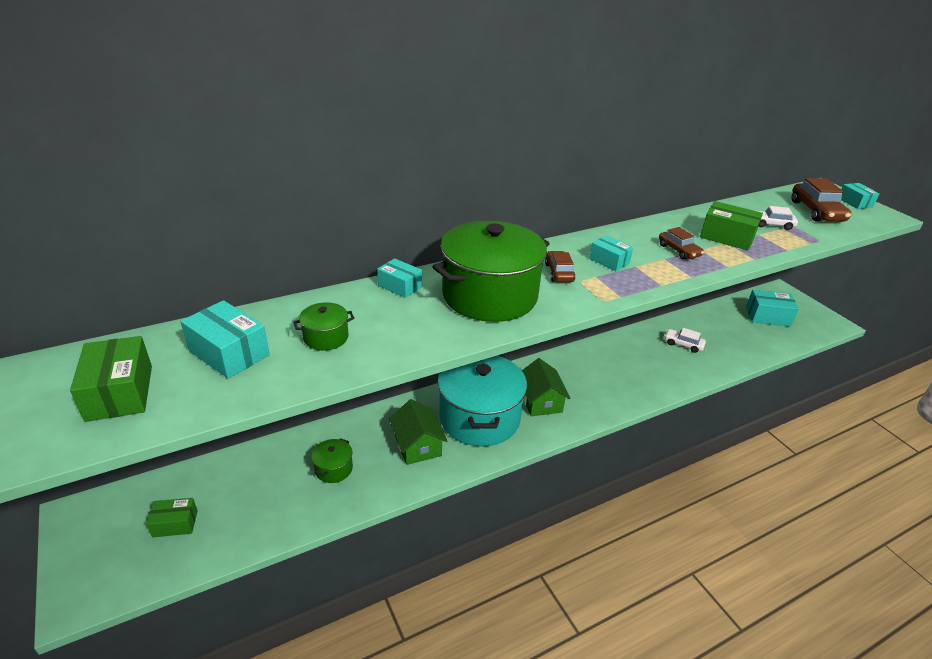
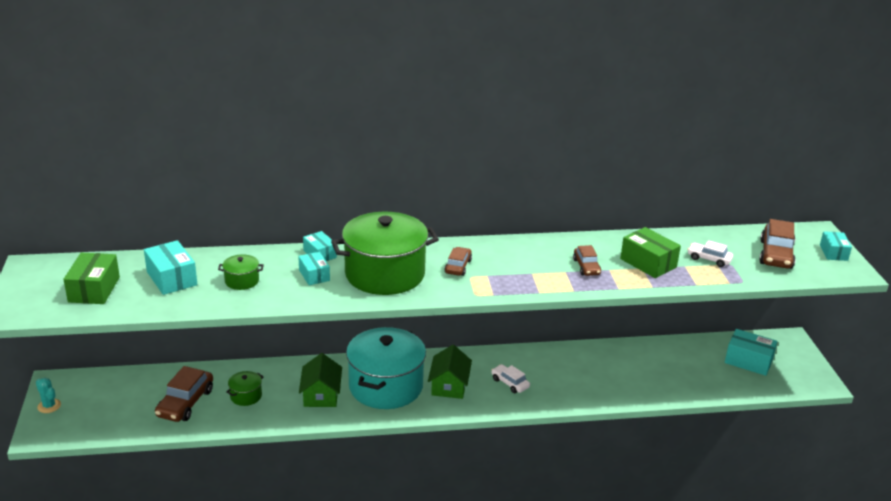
camera: 20 degrees right, 5 degrees down
(78, 552) = (49, 406): none -> turquoise cactus
(175, 524) = (117, 404): green box -> none
(264, 497) = (185, 403): none -> brown car
(609, 261) = (512, 264): turquoise box -> turquoise box (314, 275)
(683, 344) = (629, 368): white car -> white car (510, 383)

